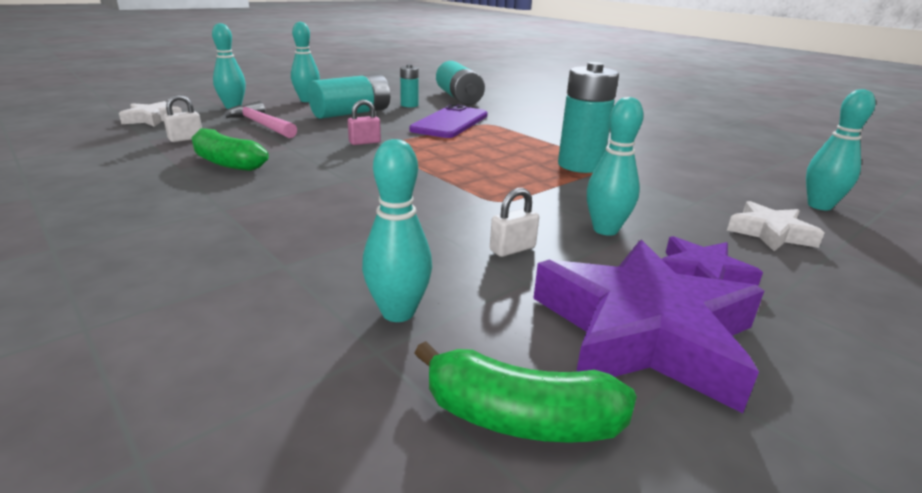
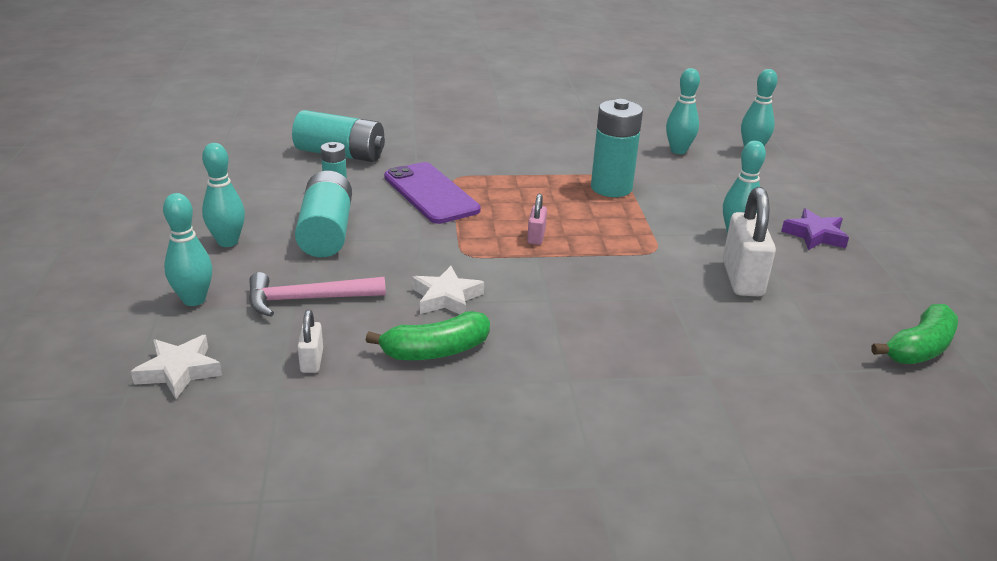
camera: 55 degrees left, 5 degrees up
(364, 142) = (448, 258): pink padlock -> pink padlock (536, 237)
(398, 312) = (802, 349): turquoise bowling pin -> turquoise bowling pin (678, 151)
(512, 249) = (742, 278): white padlock -> white padlock, size x1.98
(643, 332) = (864, 283): purple star -> none
(770, 233) = (778, 187): white star -> white star (446, 297)

